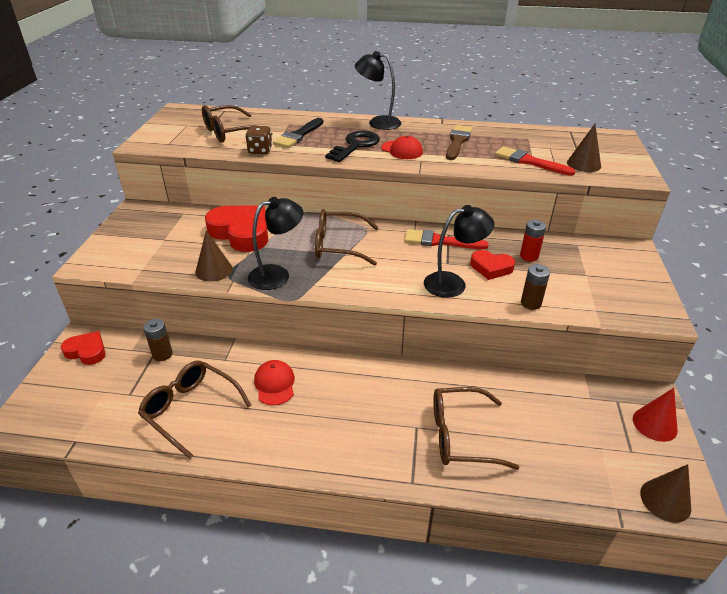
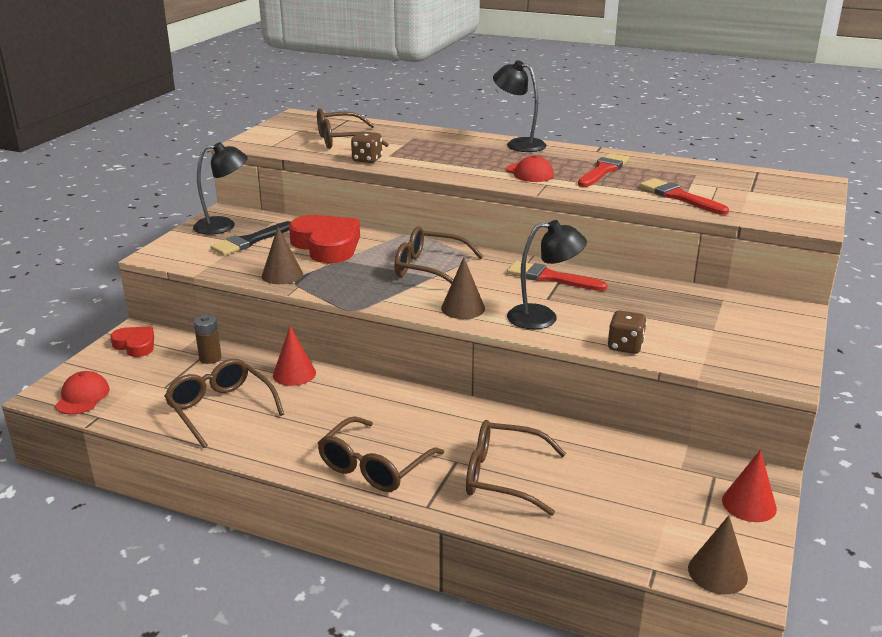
camera: 15 degrees right, 10 degrees down
(244, 358) = (294, 374): none -> red cone
(275, 384) = (317, 400): red cap -> red cap (82, 397)
(277, 275) = (347, 287): black lamp -> black lamp (223, 226)
(298, 135) = (418, 149): black brush -> black brush (250, 241)
(351, 448) = (374, 467): none -> brown glasses
(356, 145) = (478, 164): black key -> none
(457, 141) = (603, 170): brown brush -> red brush
(491, 268) = (597, 309): red heart -> none
(529, 256) = (652, 303): red battery -> none
(530, 303) = (625, 346): brown battery -> brown dice
(583, 164) = (747, 205): brown cone -> brown cone (463, 308)

